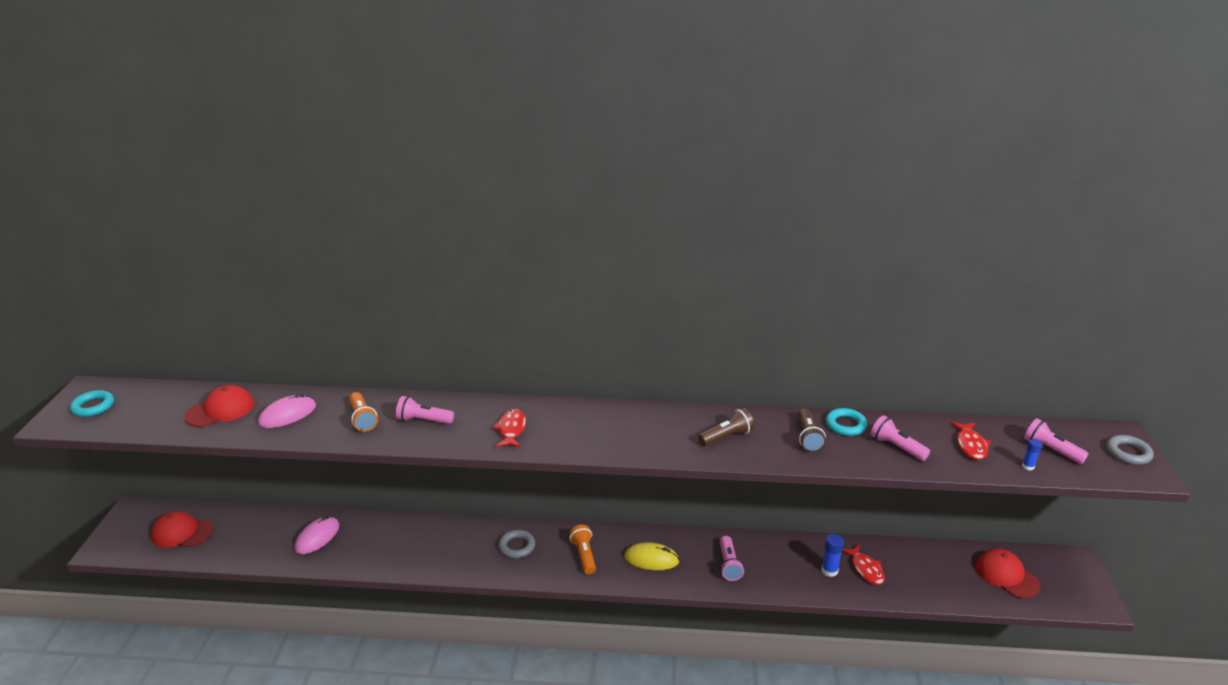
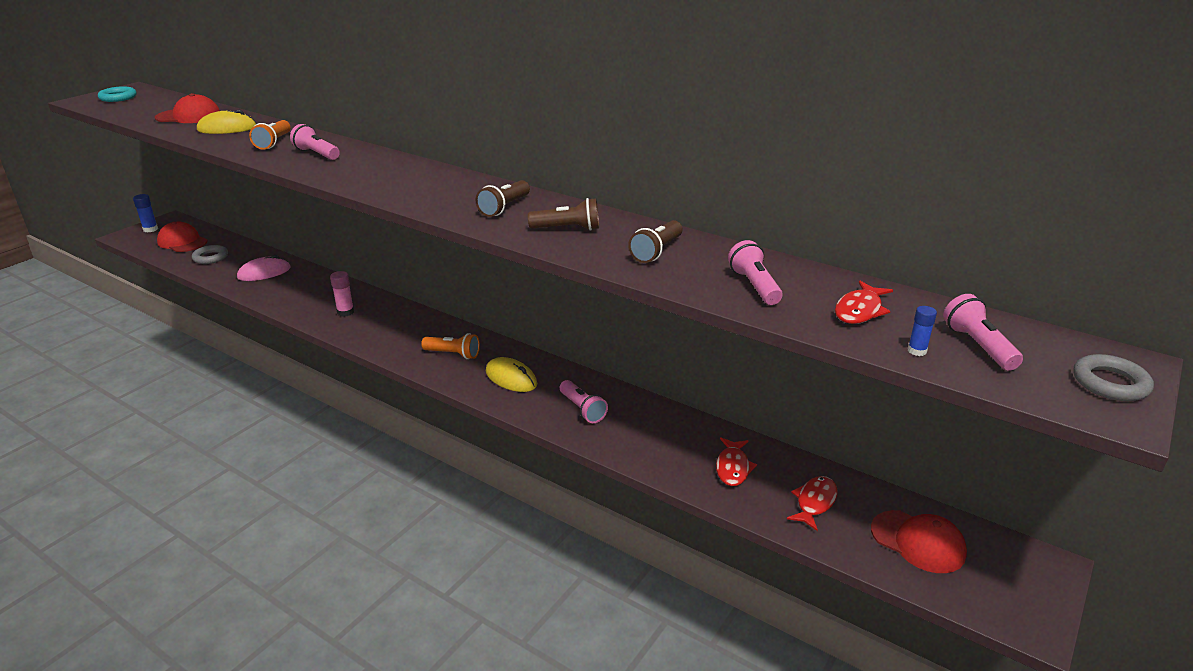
camera: 30 degrees right, 0 degrees up
(287, 414) = (227, 128): pink mouse -> yellow mouse
(446, 550) = (345, 312): none -> pink glue stick
(511, 429) = (375, 175): red fish -> red fish (814, 502)
(517, 546) = (404, 328): grey ring -> grey ring (210, 257)
(584, 555) = (453, 354): orange flashlight -> orange flashlight turned 90 degrees clockwise
(657, 431) = (504, 208): none -> brown flashlight
(729, 565) = (582, 409): pink flashlight -> pink flashlight turned 60 degrees counterclockwise
(829, 570) = (687, 453): blue glue stick -> blue glue stick (150, 229)
(845, 425) = (718, 253): turquoise ring -> none
(1007, 575) = (918, 542): red cap -> red cap turned 135 degrees clockwise

